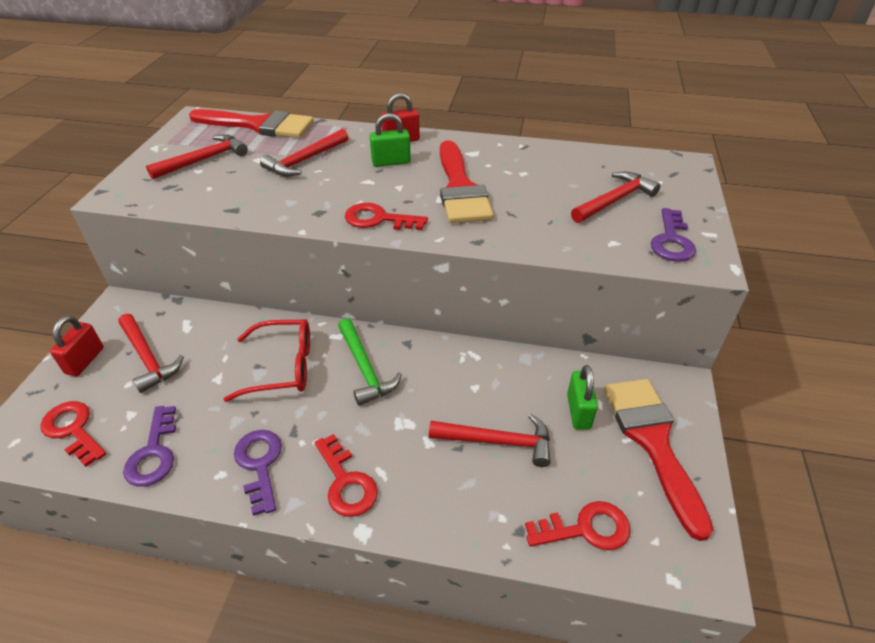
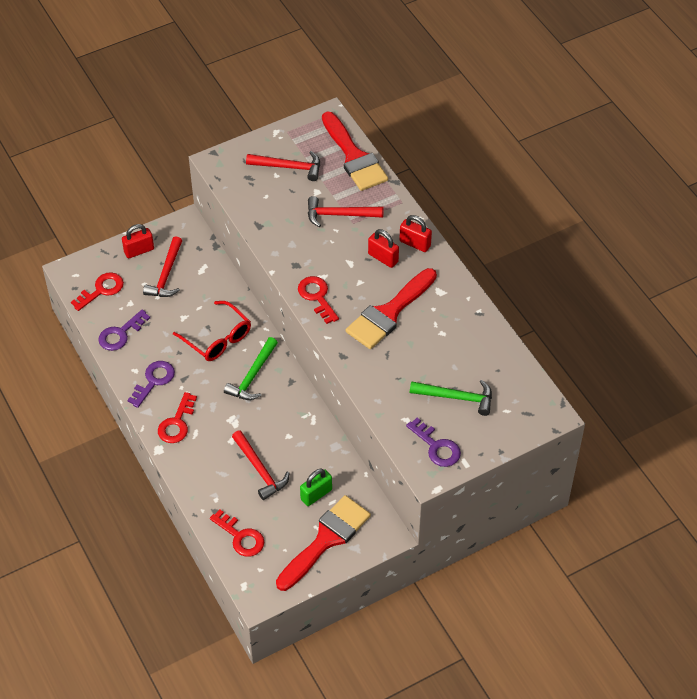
camera: 50 degrees right, 10 degrees up
(73, 430) = (101, 290): red key -> red key turned 45 degrees clockwise
(391, 162) = (383, 258): green padlock -> red padlock
(614, 200) = (456, 397): red hammer -> green hammer
(671, 241) = (437, 447): purple key -> purple key turned 105 degrees counterclockwise

